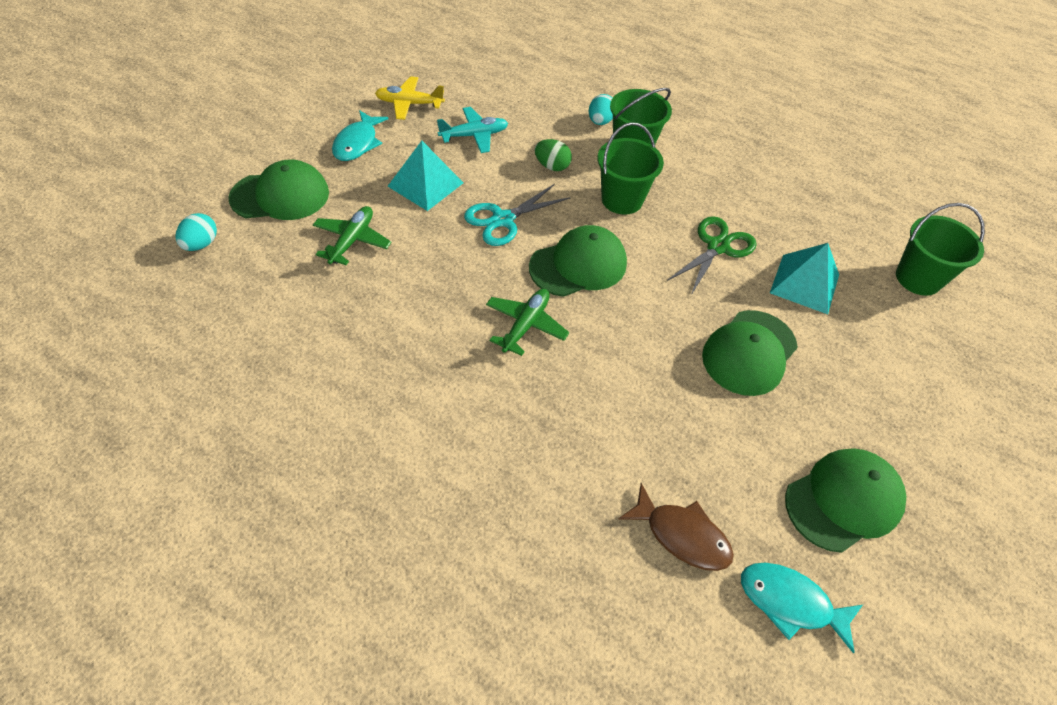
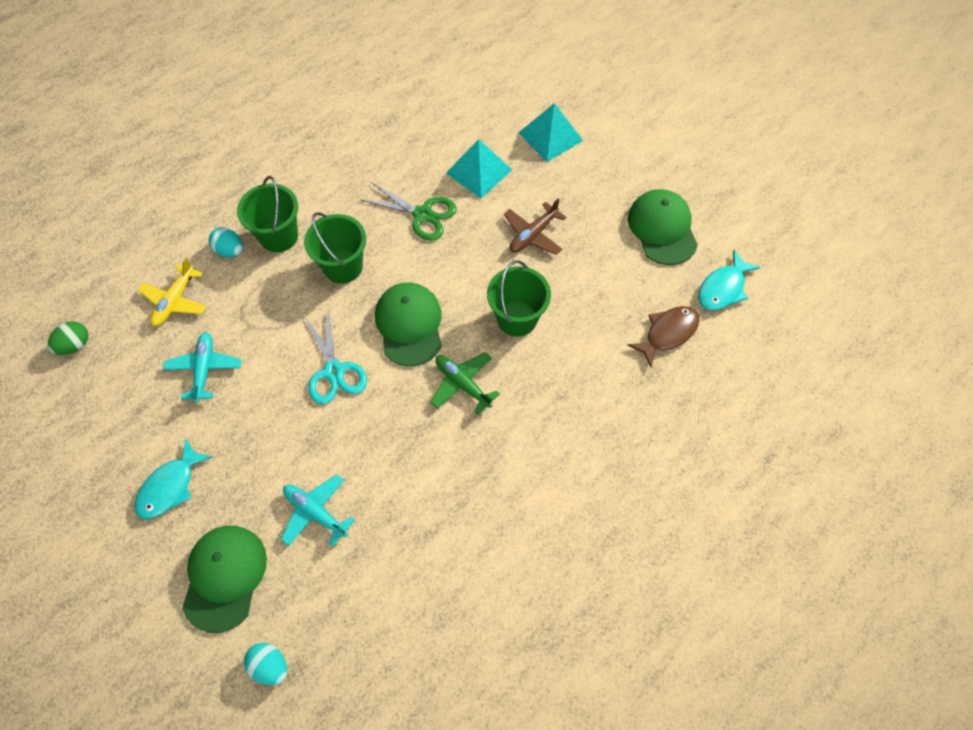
camera: 70 degrees left, 10 degrees up
(352, 240) = (316, 512): green plane -> turquoise plane
(357, 143) = (170, 486): turquoise fish -> turquoise fish turned 90 degrees clockwise
(409, 104) = (124, 422): yellow plane -> yellow plane (175, 301)
(425, 184) = (260, 430): turquoise pyramid -> turquoise pyramid (550, 136)
(552, 166) = (277, 311): green egg -> green egg (75, 345)
(717, 247) = (422, 214): green scissors -> green scissors turned 150 degrees clockwise
(749, 352) = (533, 235): green cap -> brown plane
(918, 278) = (496, 97): green bucket -> green bucket (517, 318)

